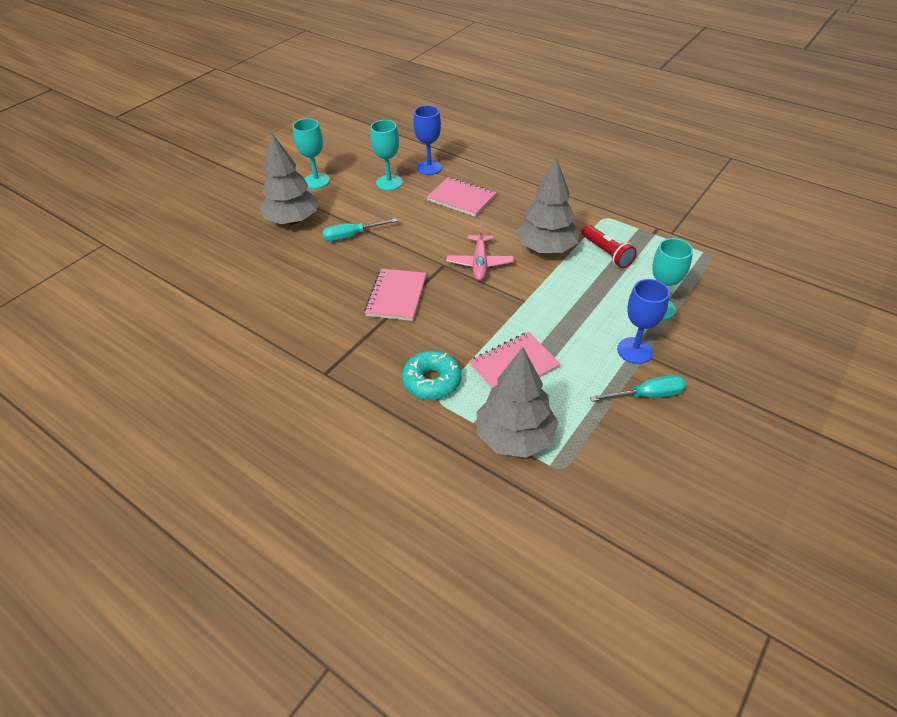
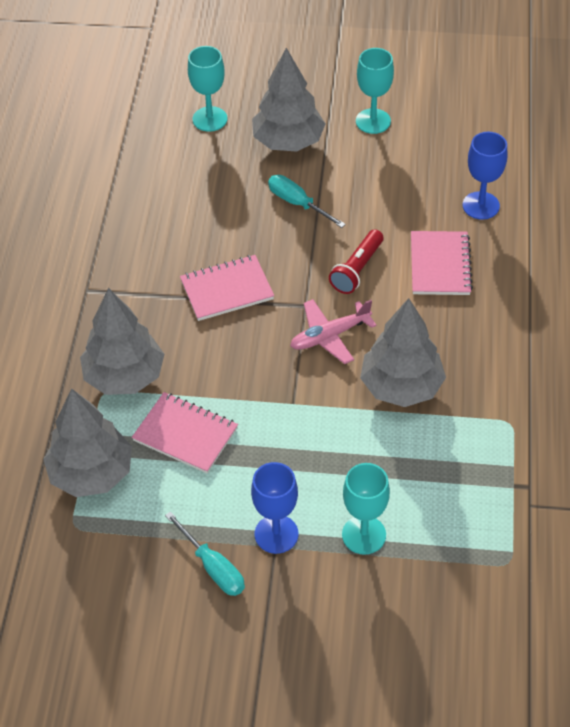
camera: 60 degrees right, 5 degrees up
(389, 183) = (420, 185): turquoise goblet -> turquoise goblet (210, 119)
(432, 381) = (124, 376): turquoise donut -> grey tree
(606, 253) = (435, 449): red flashlight -> red flashlight (357, 269)

